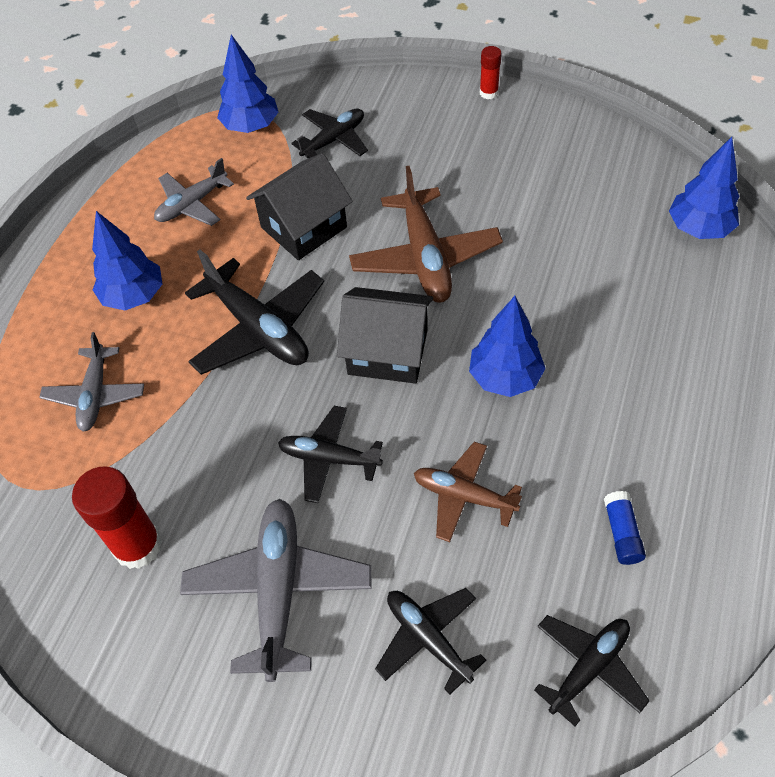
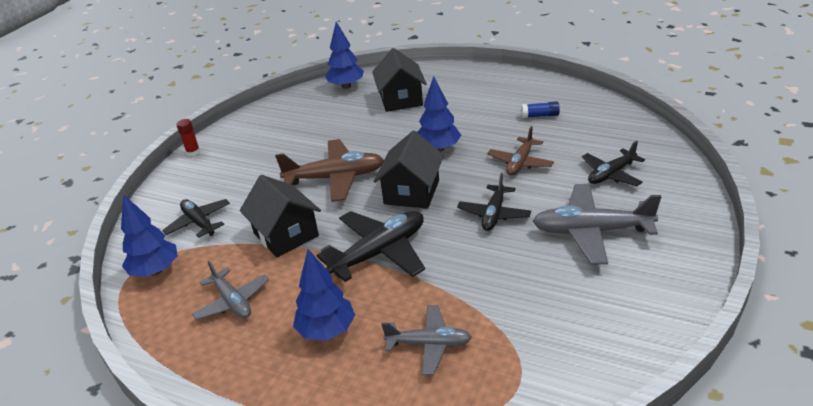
camera: 85 degrees left, 20 degrees down
(138, 546) = (567, 302): red glue stick -> none
(588, 668) = (616, 127): black plane -> none
(661, 311) = (401, 99): none -> black house

